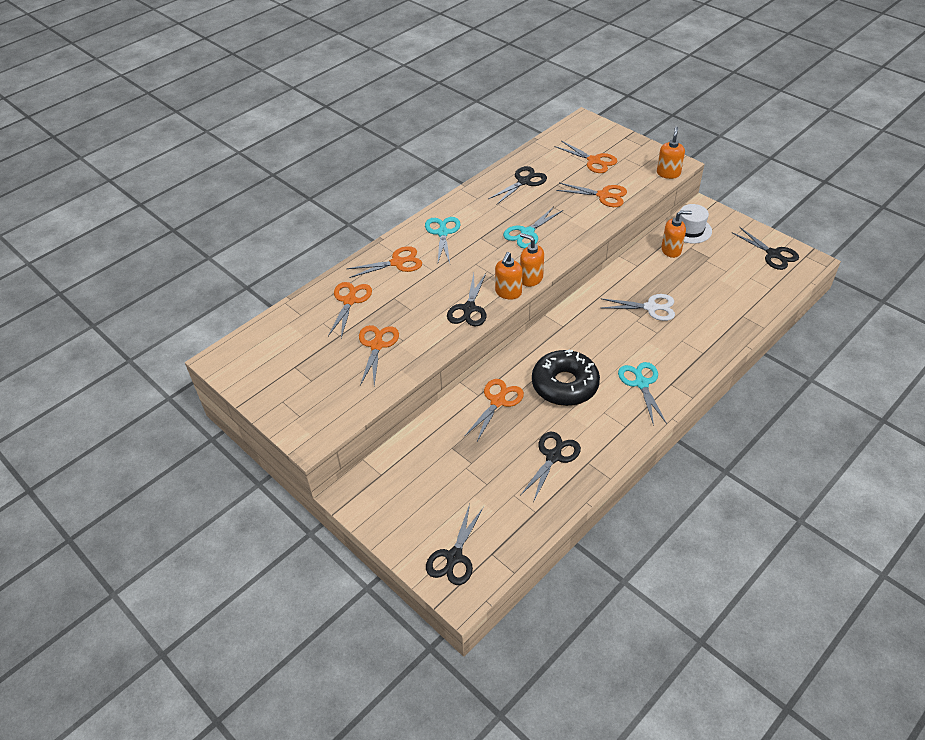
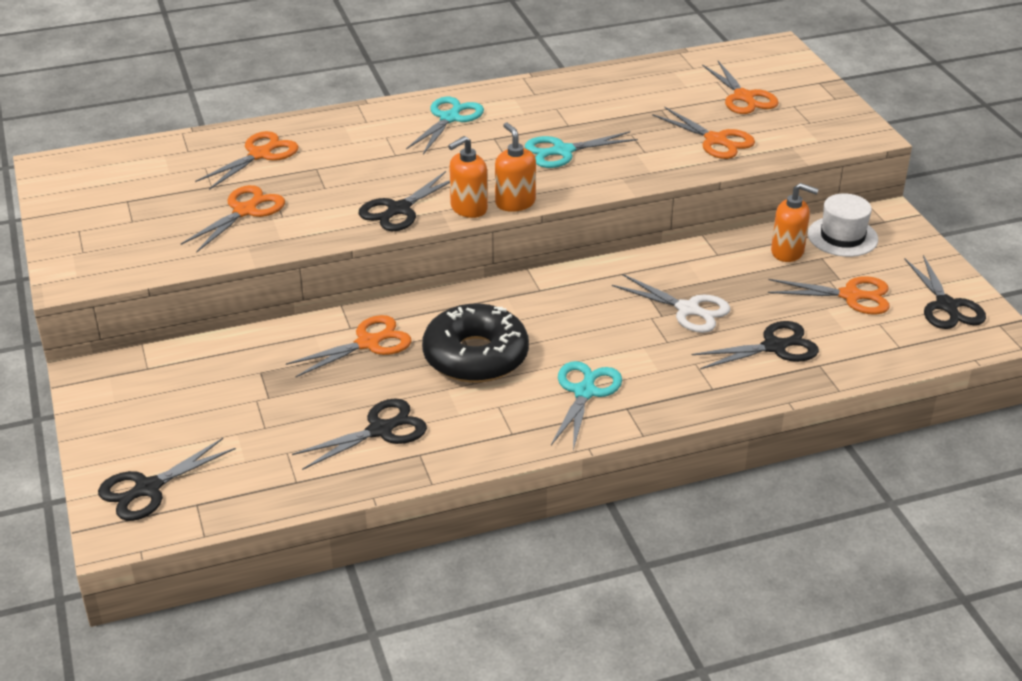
camera: 25 degrees right, 10 degrees down
(398, 262) = (360, 133): orange scissors -> orange scissors (851, 296)
(524, 181) = (619, 93): black scissors -> black scissors (775, 347)
(668, 173) = (841, 141): orange soap dispenser -> none

